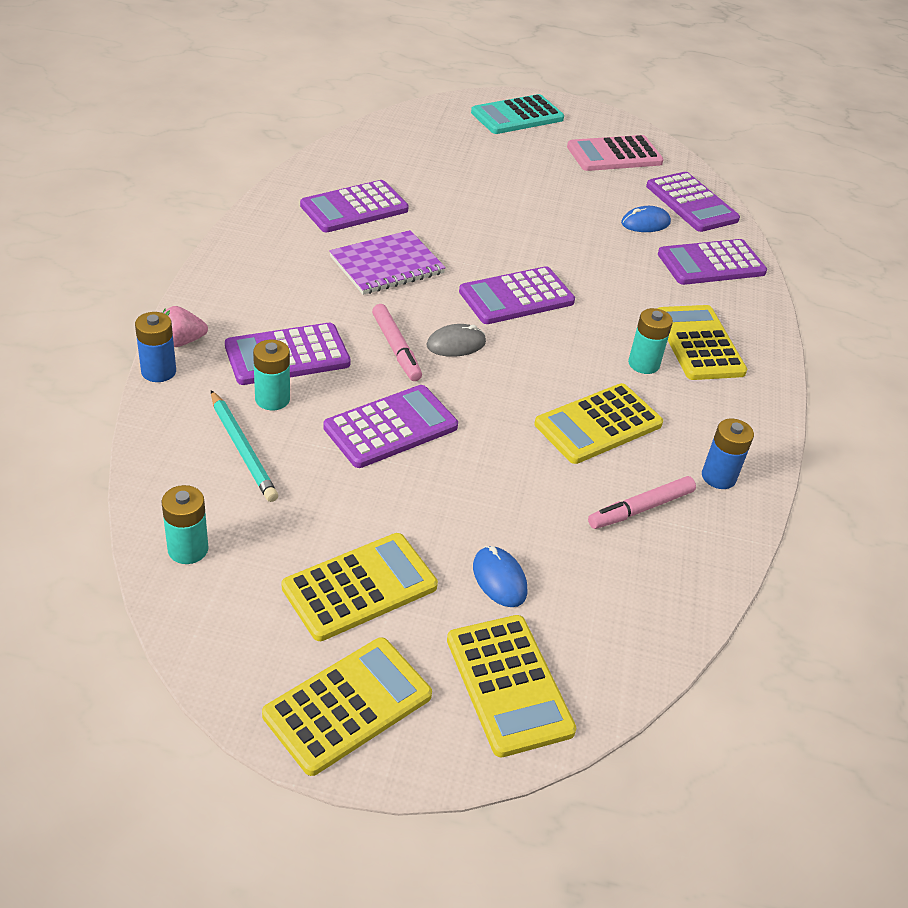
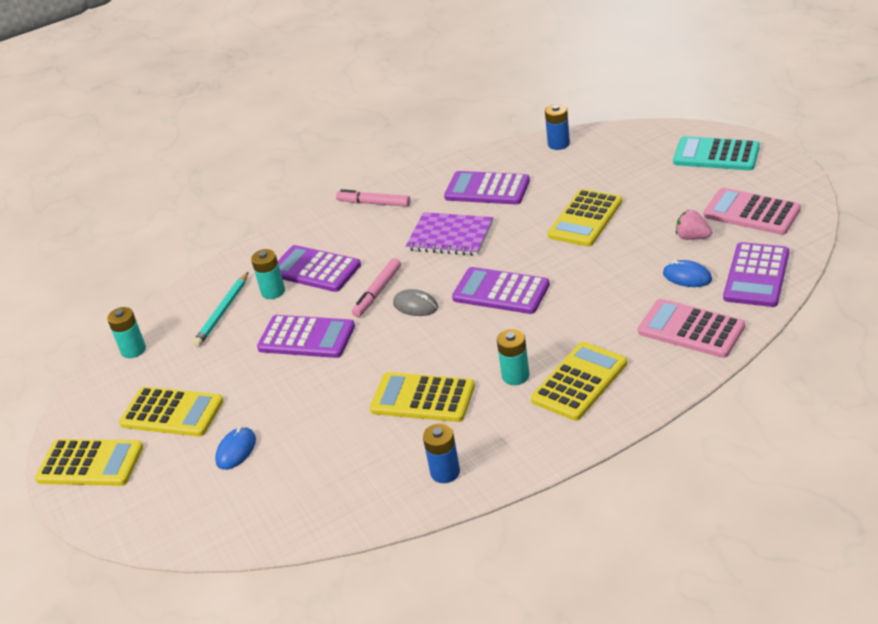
camera: 60 degrees right, 5 degrees down
(158, 371) = (244, 250): blue battery -> blue battery (558, 144)
(182, 341) = (276, 238): pink strawberry -> pink strawberry (692, 237)
(508, 685) = (162, 503): yellow calculator -> yellow calculator (585, 219)
(640, 509) = (366, 461): pink marker -> pink marker (374, 203)
(711, 263) = (691, 329): purple calculator -> pink calculator

